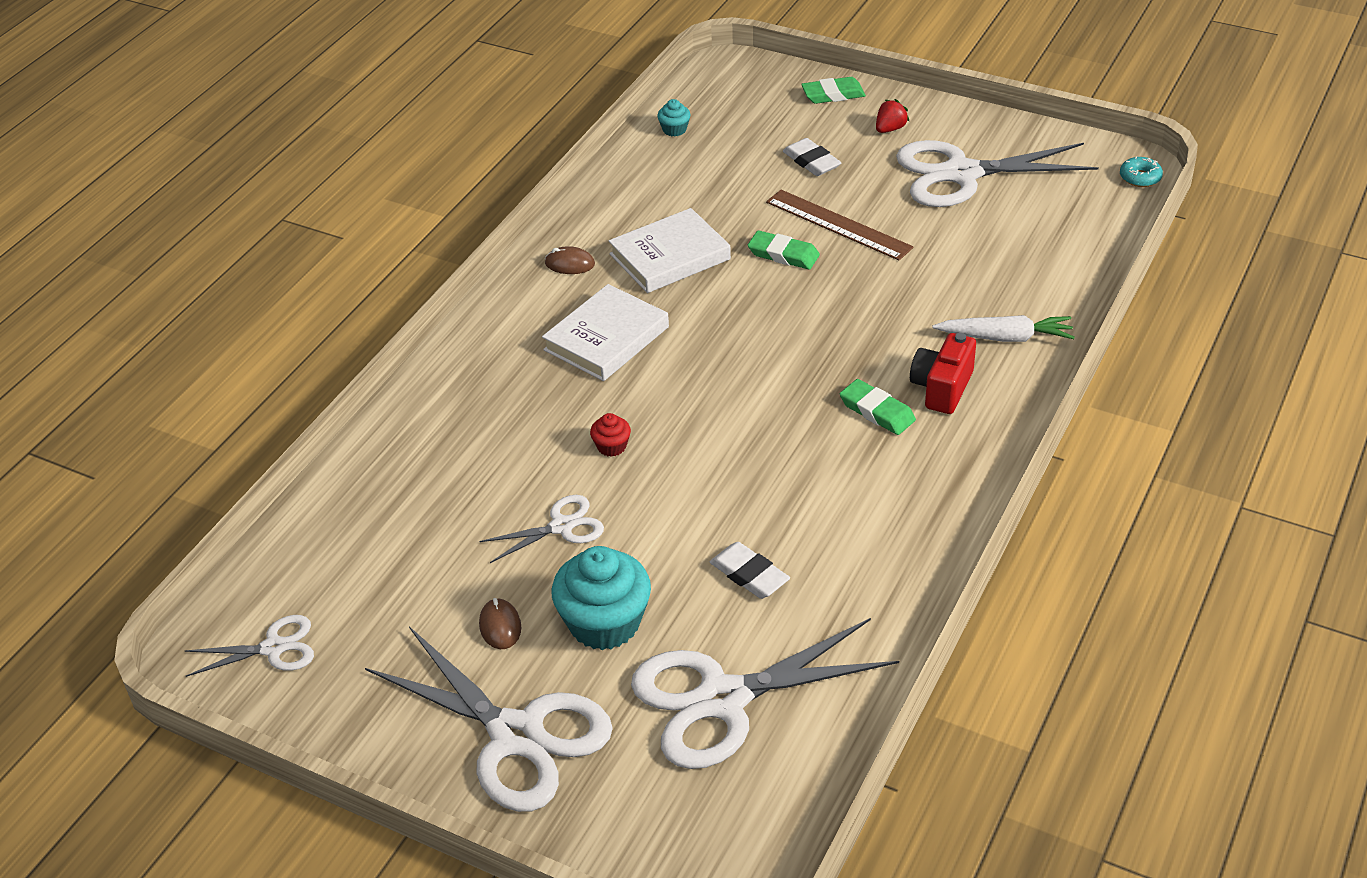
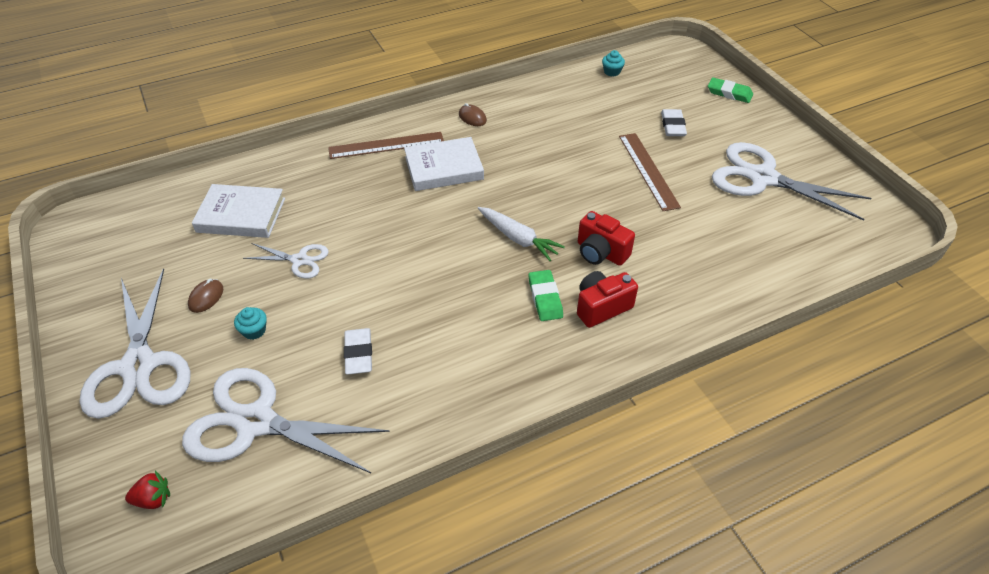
camera: 35 degrees right, 5 degrees up
(273, 648) = (103, 240): white scissors -> none
(502, 349) = (386, 145): none -> brown ruler
(604, 623) = (254, 331): turquoise cupcake -> turquoise cupcake, size x0.46
(611, 446) = (376, 230): red cupcake -> none
(670, 257) = (529, 140): white book -> white book (241, 215)
(783, 254) = (595, 171): green eraser -> none
(882, 336) = (600, 252): none -> red camera
(890, 129) = (744, 129): red strawberry -> red strawberry (153, 499)
(1005, 337) = (680, 298): white carrot -> white carrot (518, 238)
(1140, 178) = (892, 241): turquoise donut -> none

